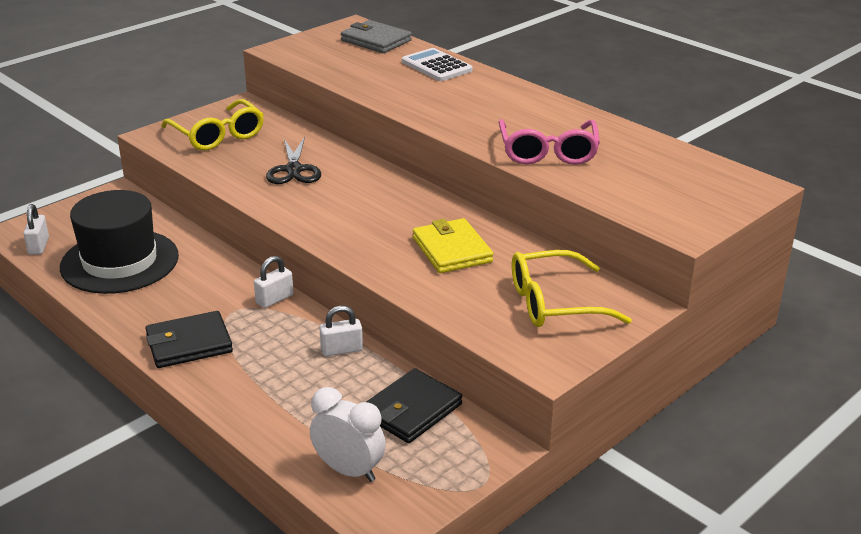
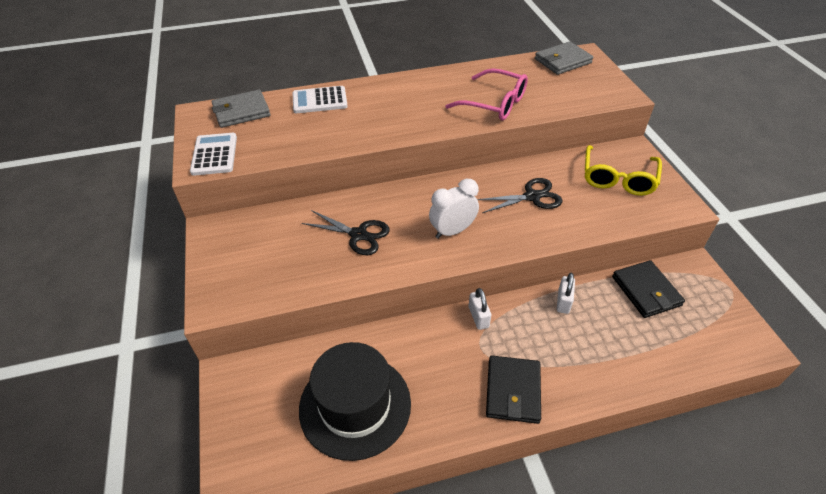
camera: 60 degrees left, 15 degrees up
(38, 246) = (278, 468): white padlock -> none
(218, 136) = (256, 261): yellow glasses -> none
(300, 50) = (214, 154): none -> white calculator
(349, 470) = (701, 345): white clock -> white clock (452, 231)
(452, 250) = (532, 196): yellow wallet -> black scissors
(713, 174) = (562, 61): none -> grey wallet

